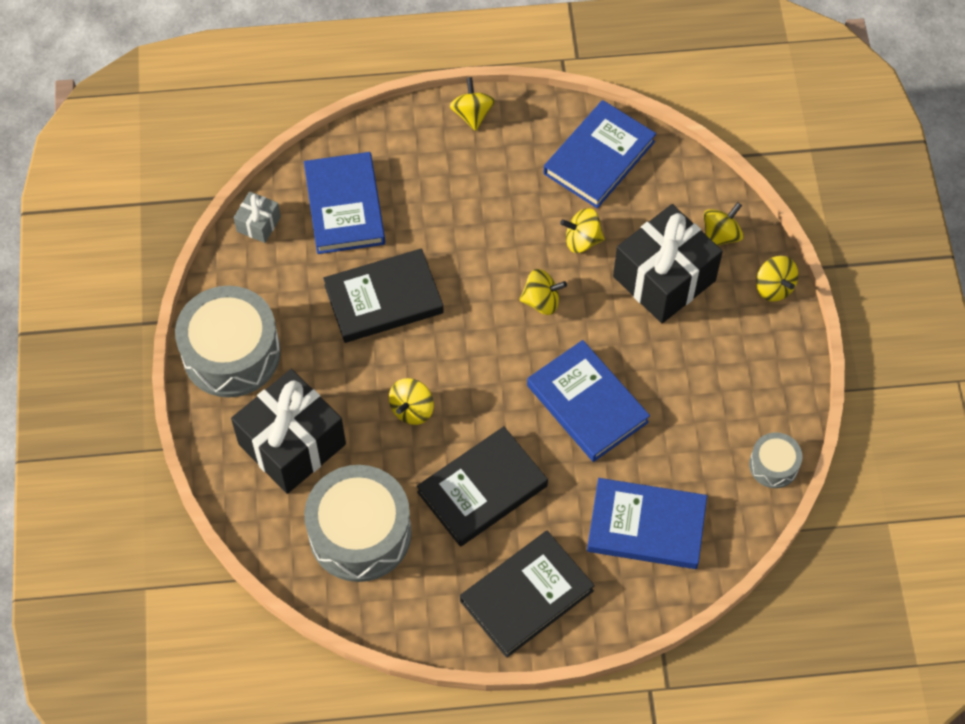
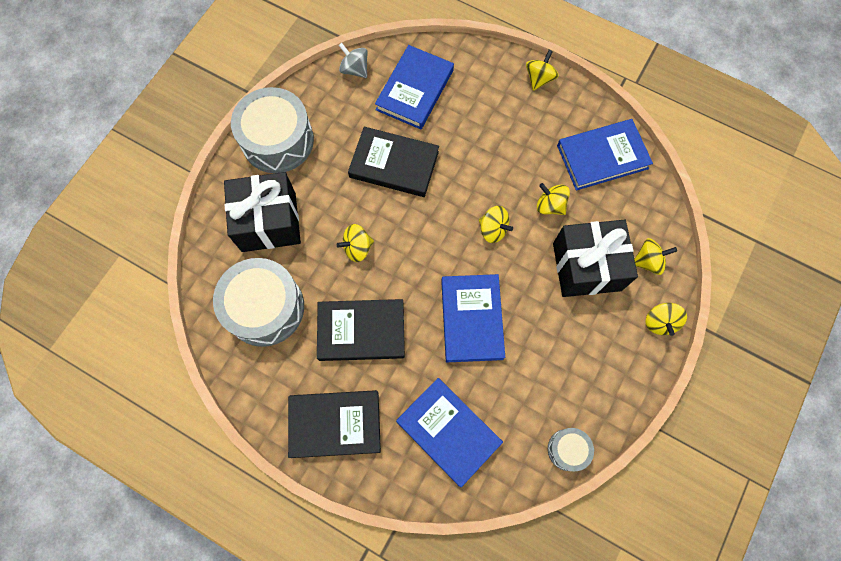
camera: 35 degrees right, 10 degrees up
(258, 224) = (355, 69): grey gift -> grey spinning top

